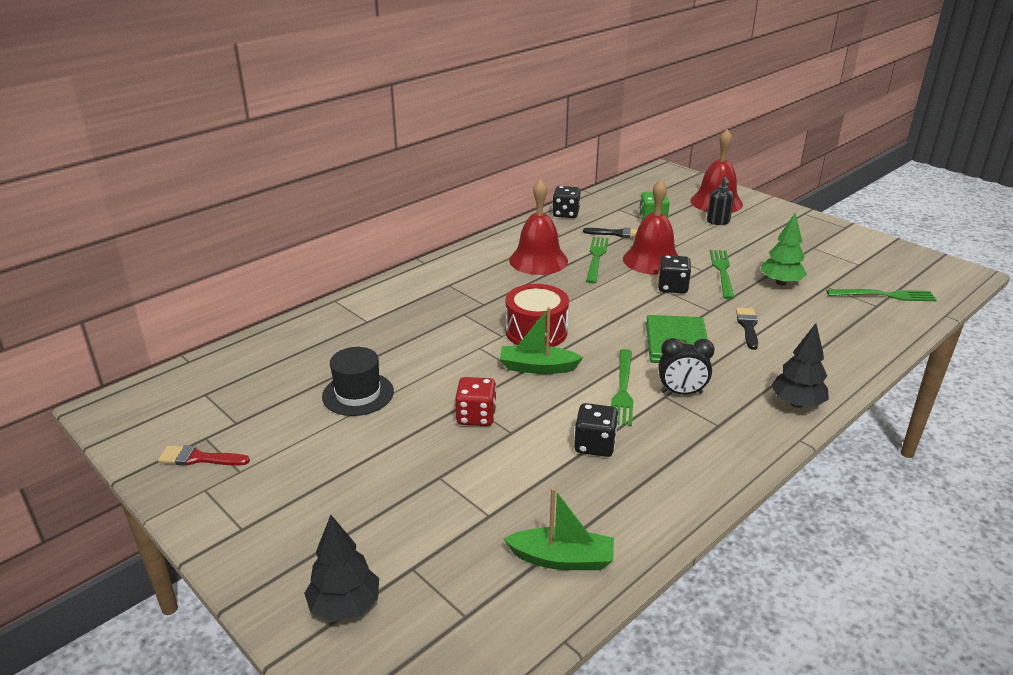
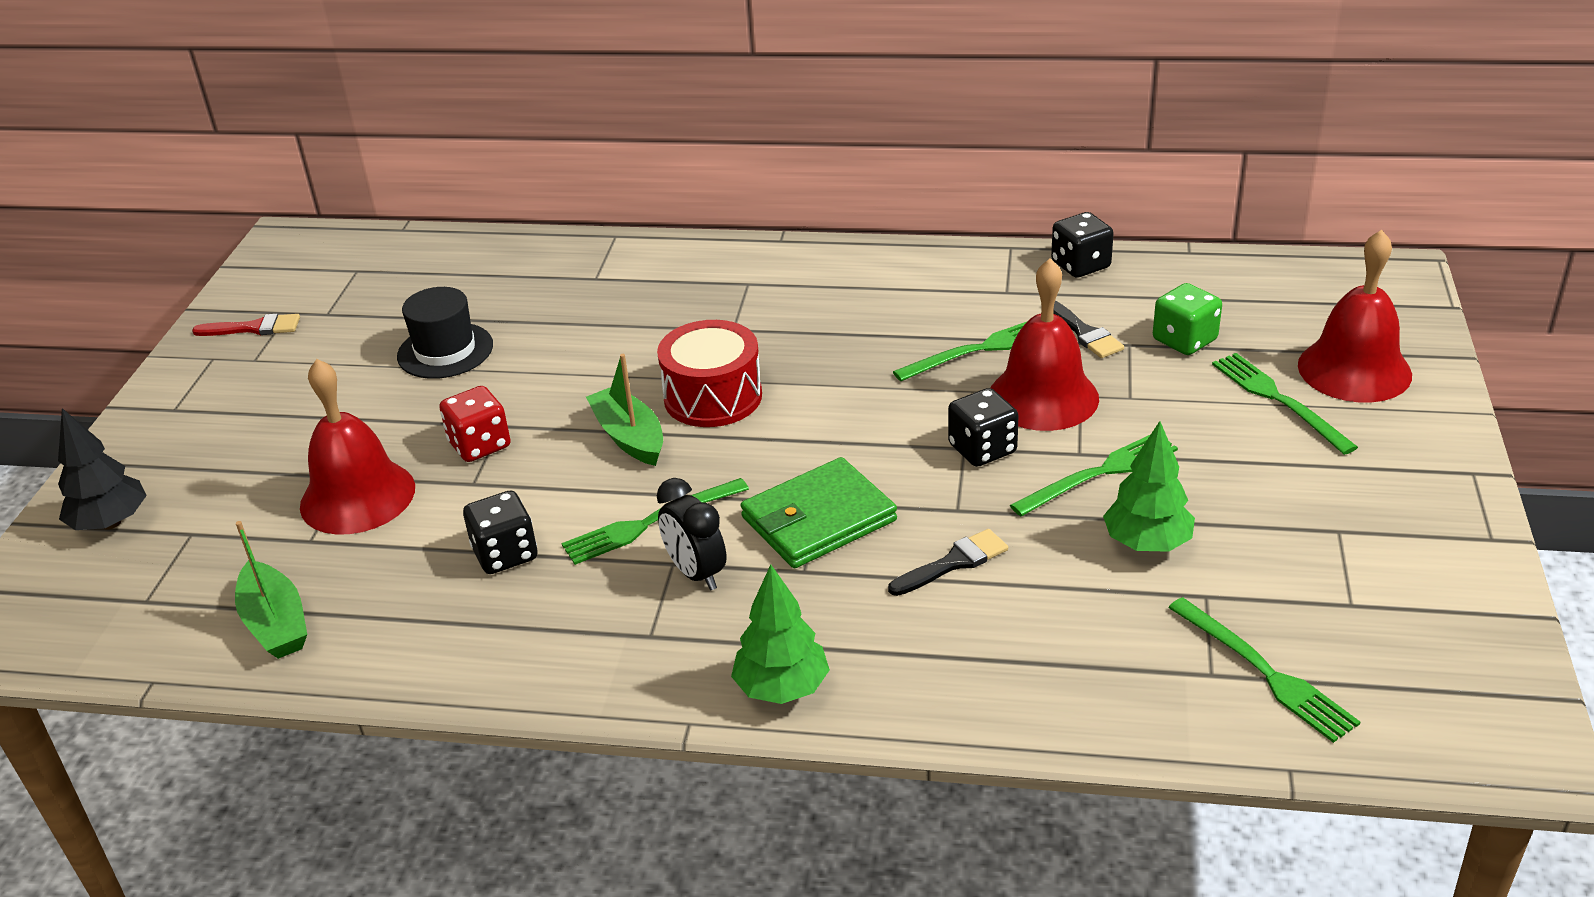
camera: 55 degrees right, 5 degrees up
(199, 458) = (254, 328): red brush -> red brush turned 120 degrees clockwise
(538, 260) = (904, 311): red bell -> red bell (357, 496)
(718, 222) = (1279, 400): black soap dispenser -> green fork
(796, 403) = (782, 688): black tree -> green tree

